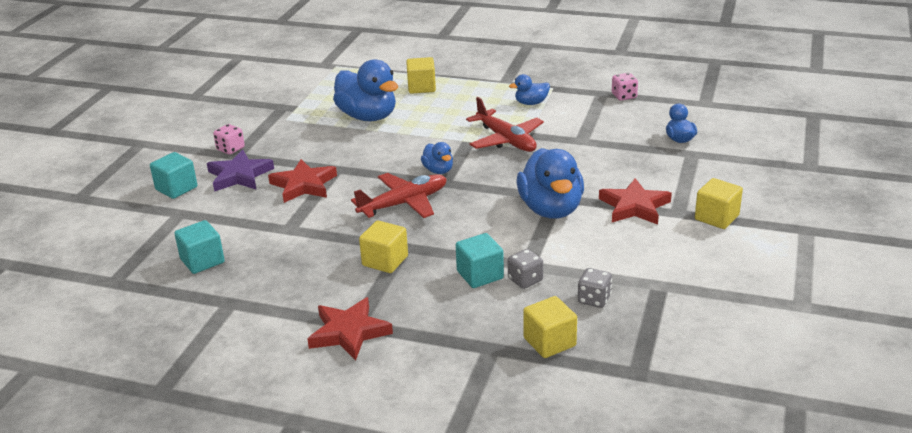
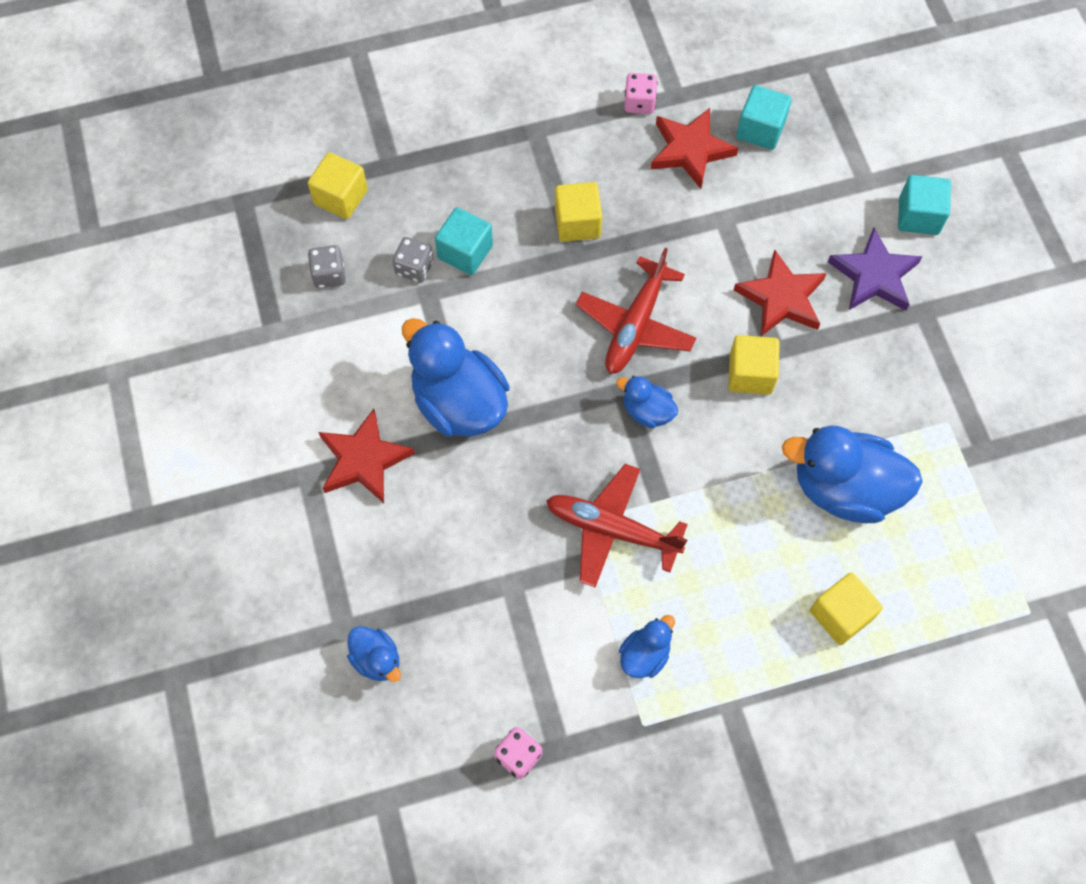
camera: 145 degrees right, 35 degrees up
(230, 149) = (943, 319): pink dice -> pink dice (639, 103)
(349, 332) = (532, 117): red star -> red star (690, 150)
(716, 217) = (256, 487): yellow cube -> yellow cube (750, 374)

